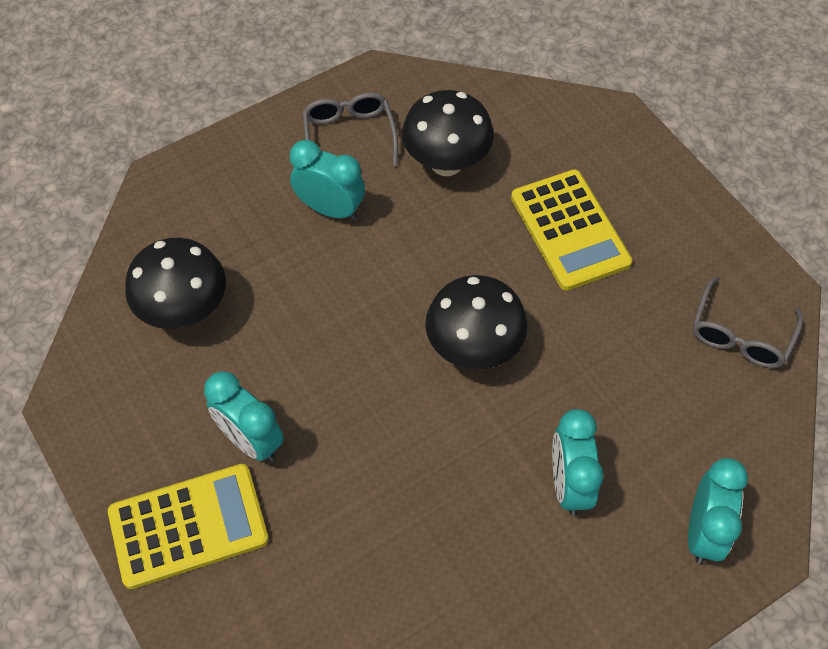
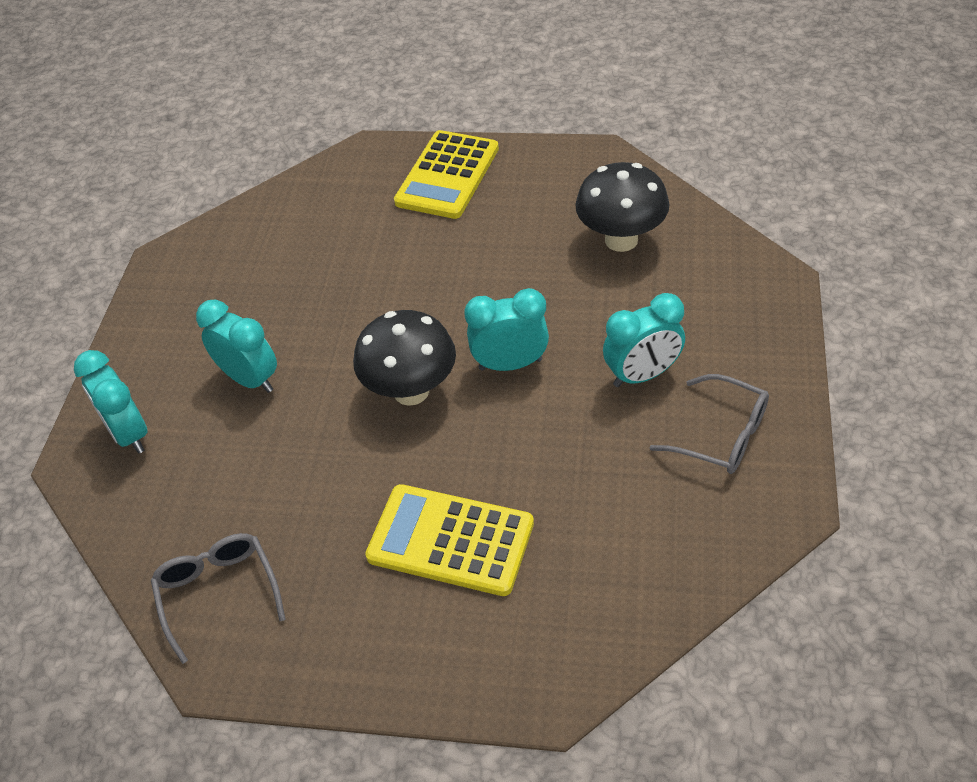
camera: 135 degrees right, 10 degrees down
(251, 440) = (475, 229): turquoise clock -> turquoise clock (510, 364)
(446, 163) = (619, 492): black mushroom -> none

